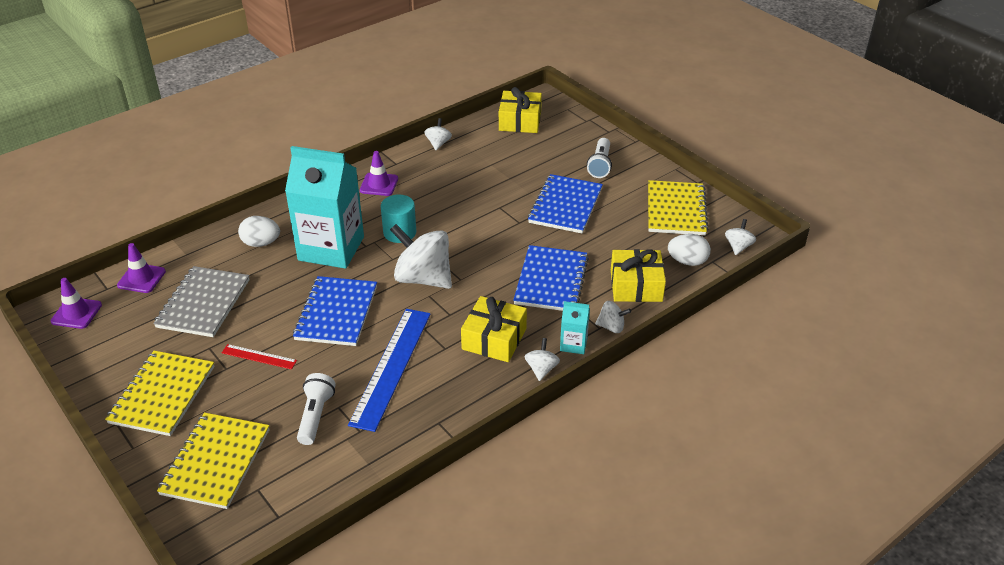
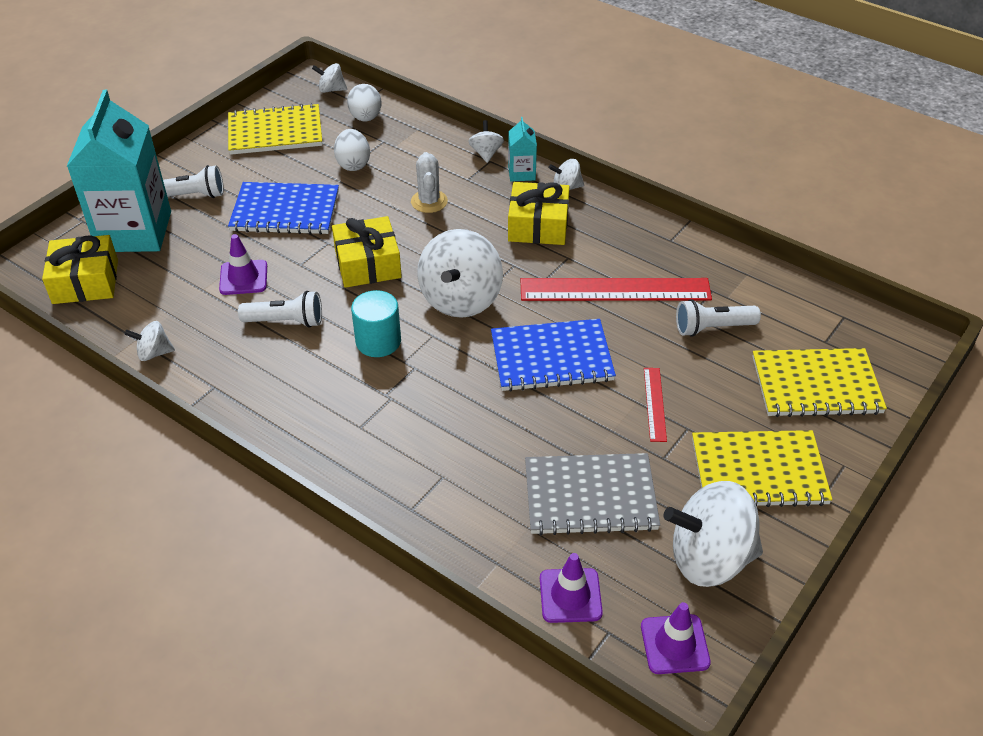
camera: 105 degrees left, 5 degrees up
(117, 346) = (709, 558): none -> white spinning top
(261, 243) = (444, 480): white egg -> white egg (353, 164)
(331, 248) = (432, 399): turquoise carton -> turquoise carton (134, 231)
(379, 184) = (272, 391): purple traffic cone -> purple traffic cone (243, 278)
(391, 367) = (615, 290): blue ruler -> red ruler
(441, 195) = (286, 321): none -> white flashlight
(551, 281) = (429, 201): blue notebook -> white cactus
(636, 286) = (416, 145): yellow gift -> yellow gift (368, 264)

